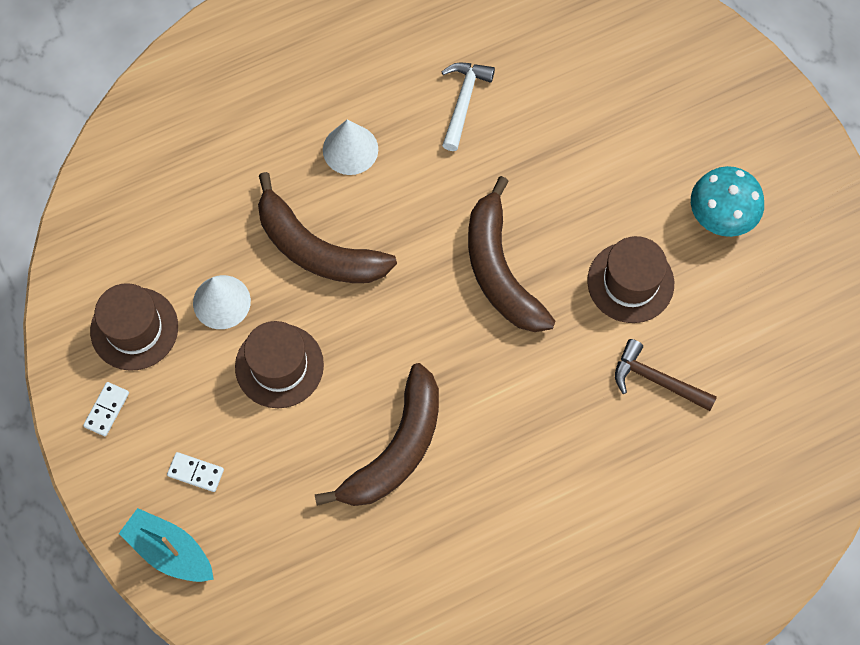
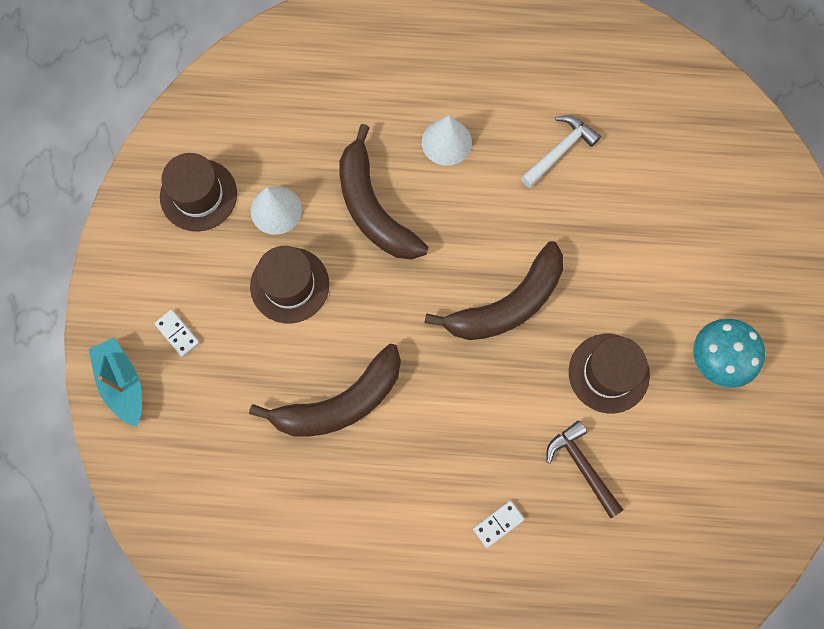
camera: 30 degrees right, 5 degrees up
(106, 409) = (141, 247): white domino -> white domino (498, 524)
(500, 270) = (507, 304): brown banana -> brown banana turned 135 degrees counterclockwise

